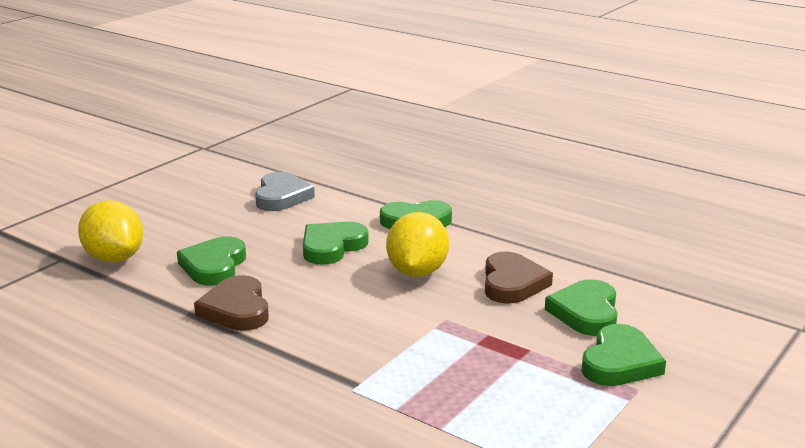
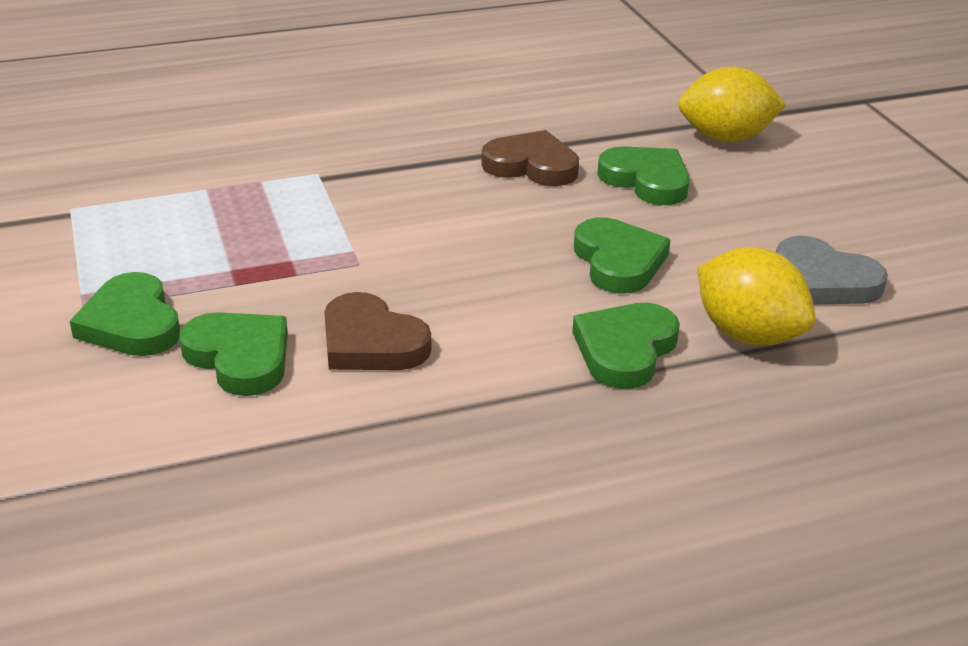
camera: 125 degrees right, 10 degrees up
(417, 272) = (483, 290): yellow lemon -> yellow lemon (748, 334)

